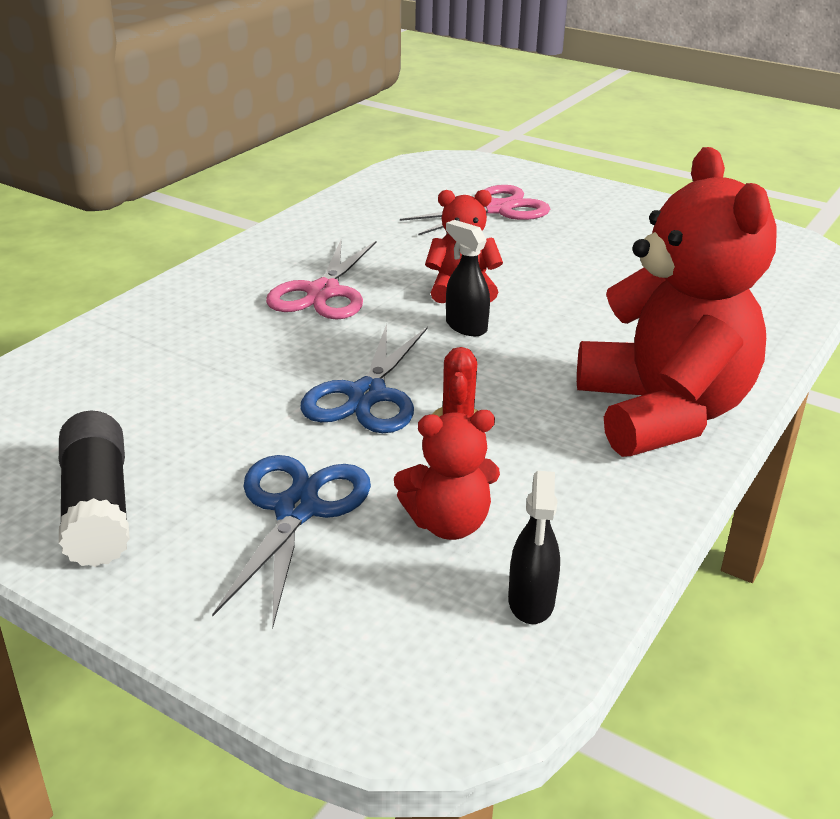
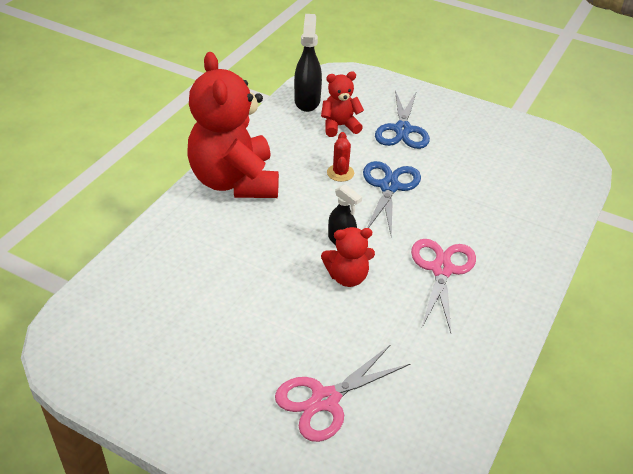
camera: 175 degrees right, 10 degrees up
(97, 508) = (482, 128): black glue stick -> none
(531, 602) = (307, 101): black spray bottle -> black spray bottle, size x1.55

